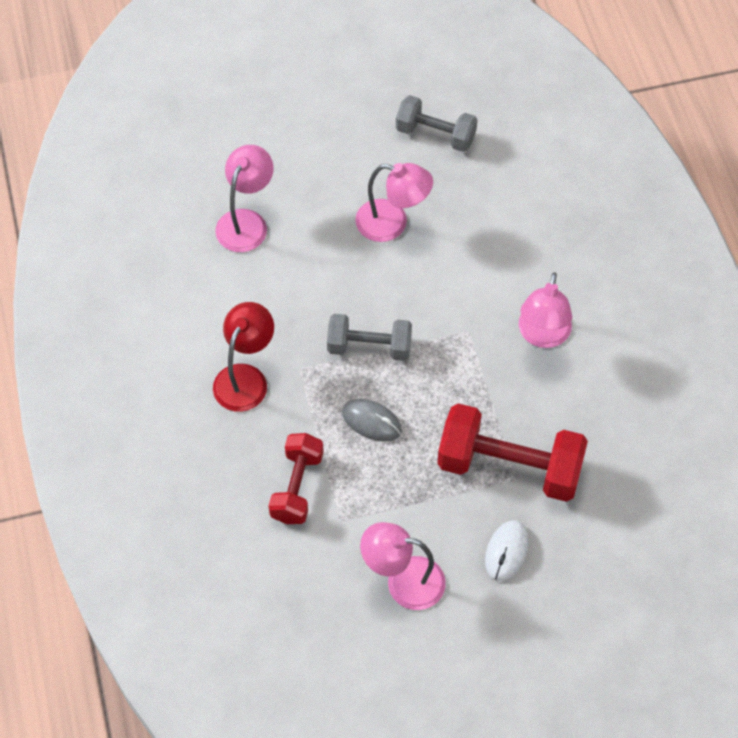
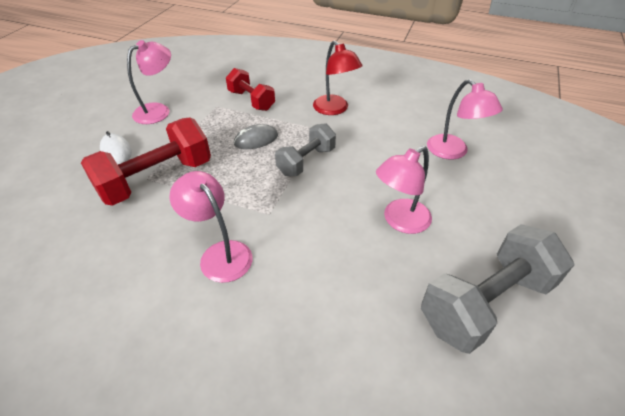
camera: 125 degrees right, 15 degrees down
(435, 134) = (485, 303): grey dumbbell -> grey dumbbell, size x1.63

